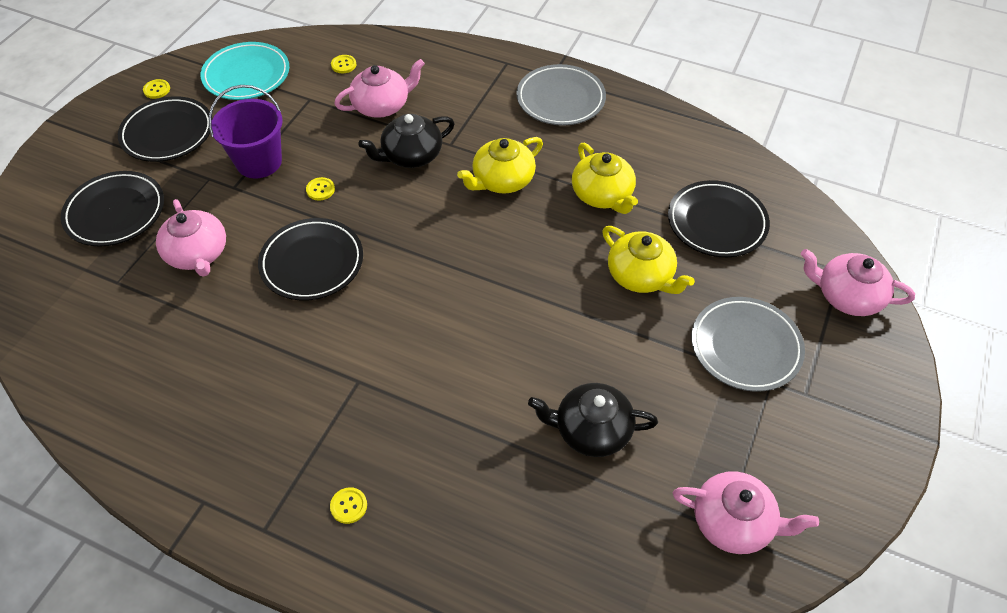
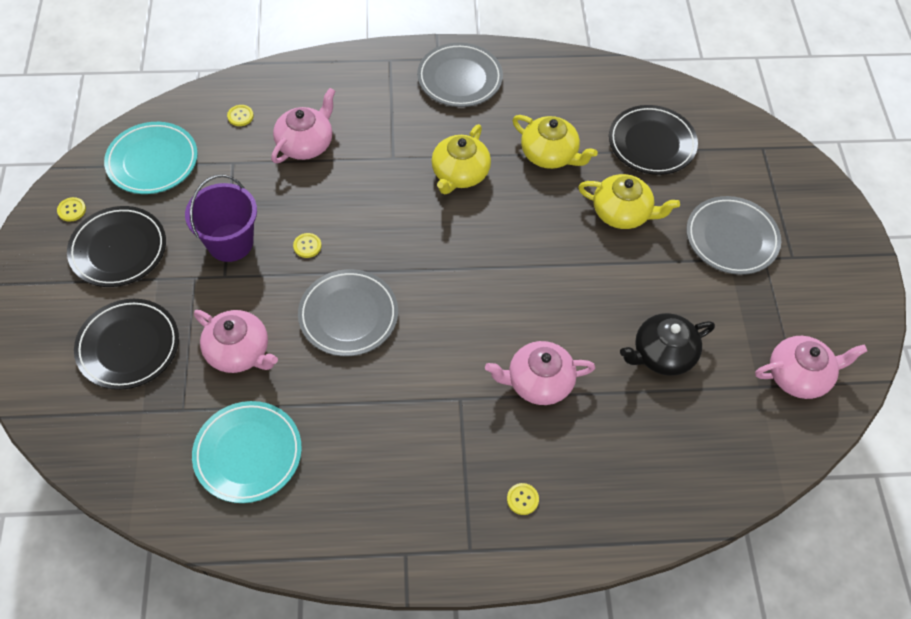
camera: 30 degrees left, 5 degrees up
(139, 344) = (248, 454): none -> turquoise plate
(312, 263) = (348, 315): black plate -> grey plate
(411, 155) = (365, 182): black teapot -> none
(847, 296) = (778, 166): pink teapot -> pink teapot (538, 382)

